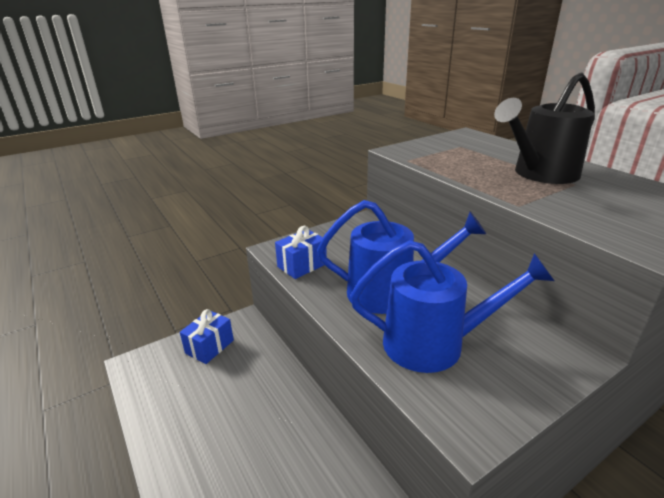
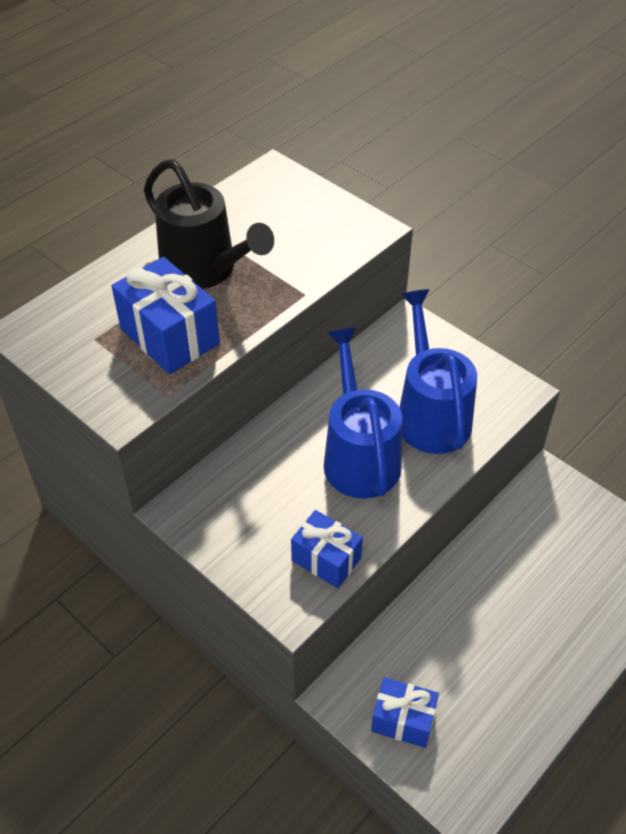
camera: 105 degrees left, 20 degrees up
(463, 162) = (170, 336): none -> blue gift

